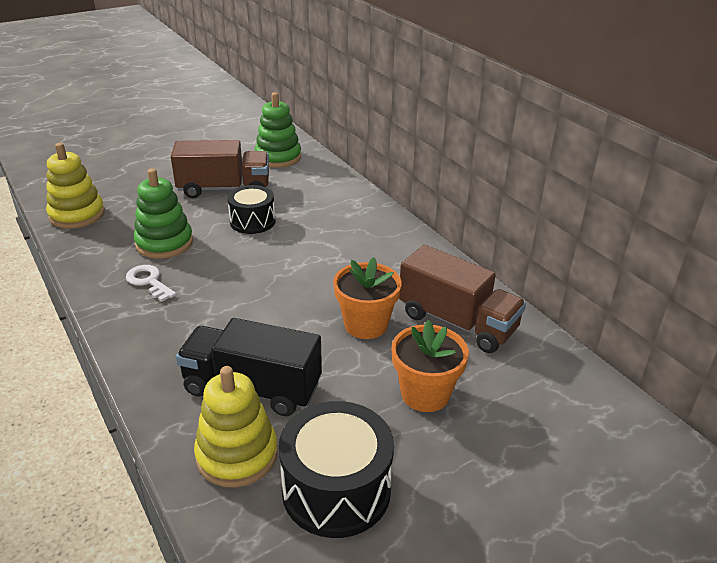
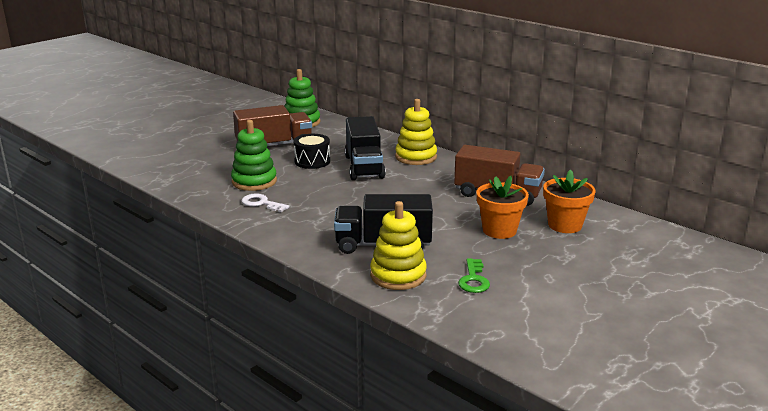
camera: 15 degrees left, 10 degrees down
(77, 215) = (168, 174): yellow stacking toy -> yellow stacking toy (416, 157)
(309, 241) = (364, 167): none -> black truck
(336, 490) = (473, 280): black drum -> green key
(366, 324) = (437, 204): orange flower pot -> orange flower pot (565, 225)

